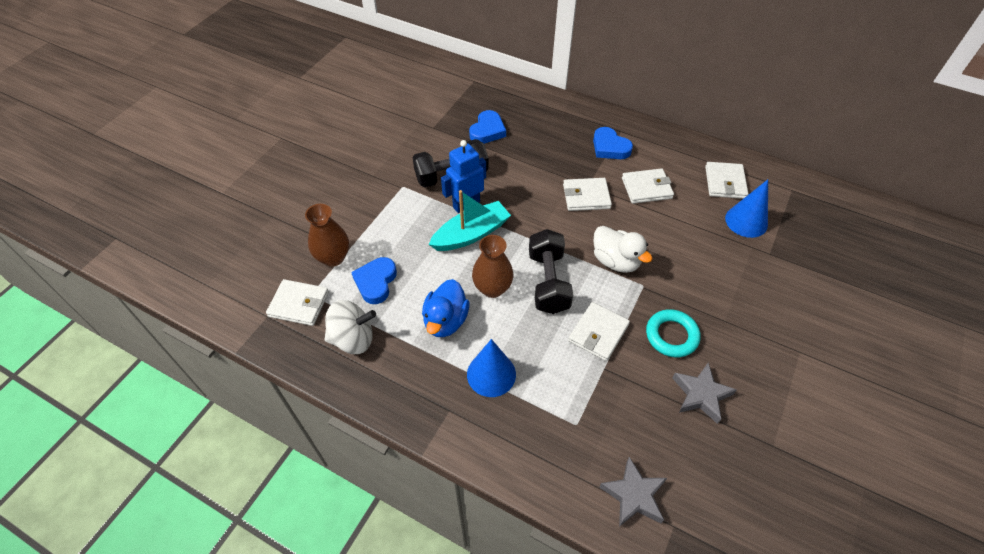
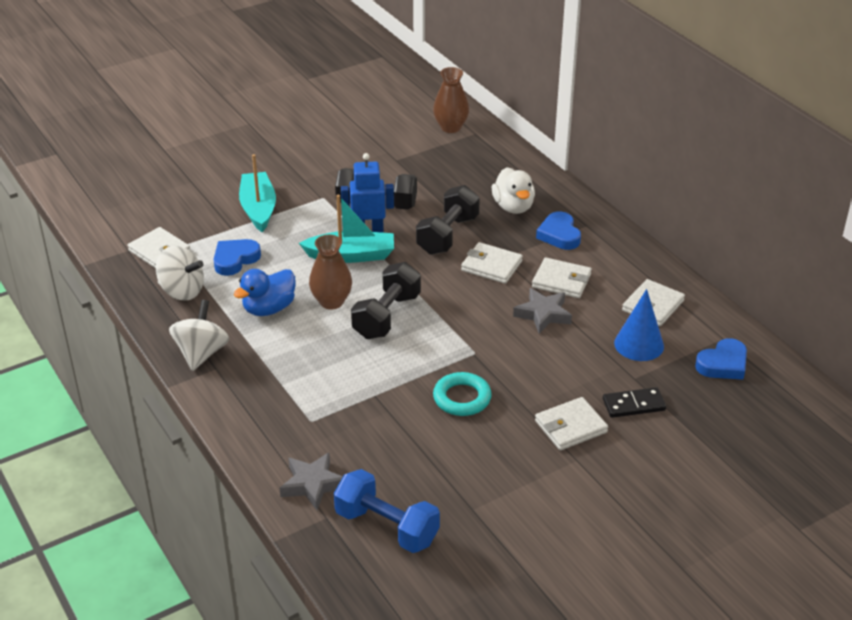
camera: 30 degrees right, 15 degrees down
(333, 258) = (215, 229): brown vase -> brown vase (450, 127)
(355, 220) = (258, 208): none -> turquoise boat
(424, 400) = (201, 353): none -> white spinning top
(487, 131) = (447, 180): blue heart -> blue heart (723, 364)
(491, 374) = (272, 359): blue cone -> none
(530, 182) = (447, 235): none -> black dumbbell
(598, 333) = (395, 369): white wallet -> white wallet (570, 426)
(615, 261) = (467, 325): white duck -> white duck (513, 207)
(701, 395) = (443, 448): grey star -> grey star (543, 314)
(729, 506) = (386, 527): none -> blue dumbbell
(791, 278) = (633, 405): none -> black domino

